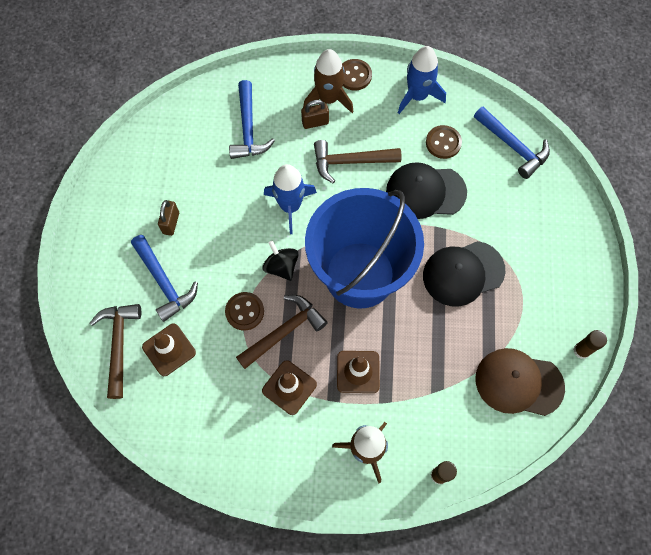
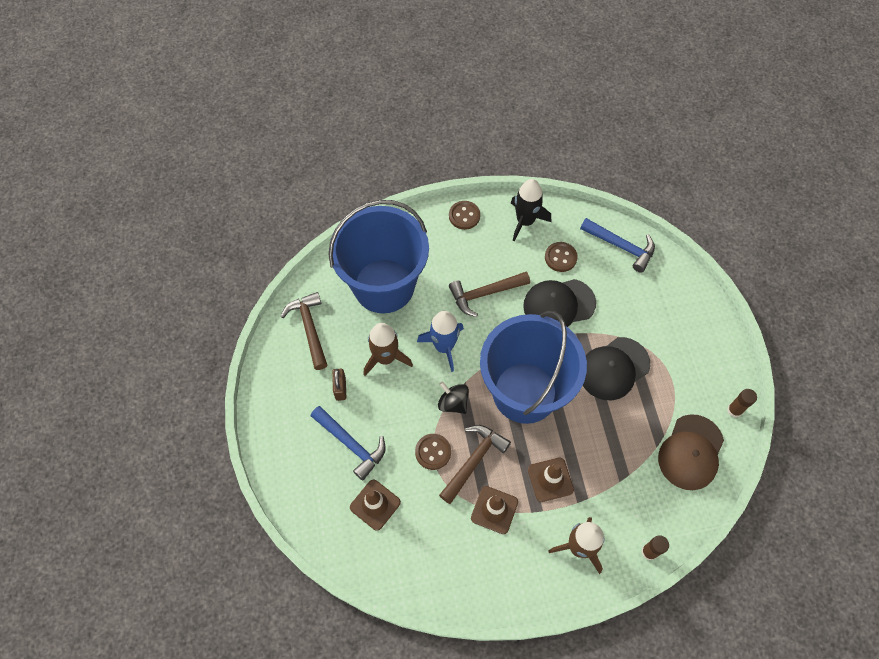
camera: 15 degrees left, 5 degrees down
(119, 345) = (327, 512): brown hammer -> brown hammer (310, 328)
(248, 129) = (384, 286): blue hammer -> blue bucket
(315, 122) = (442, 266): brown padlock -> none
(328, 99) = (448, 242): brown rocket -> brown rocket (386, 358)
(417, 96) = (525, 221): blue rocket -> black rocket
(518, 383) = (691, 452): brown cap -> brown cap turned 60 degrees counterclockwise

